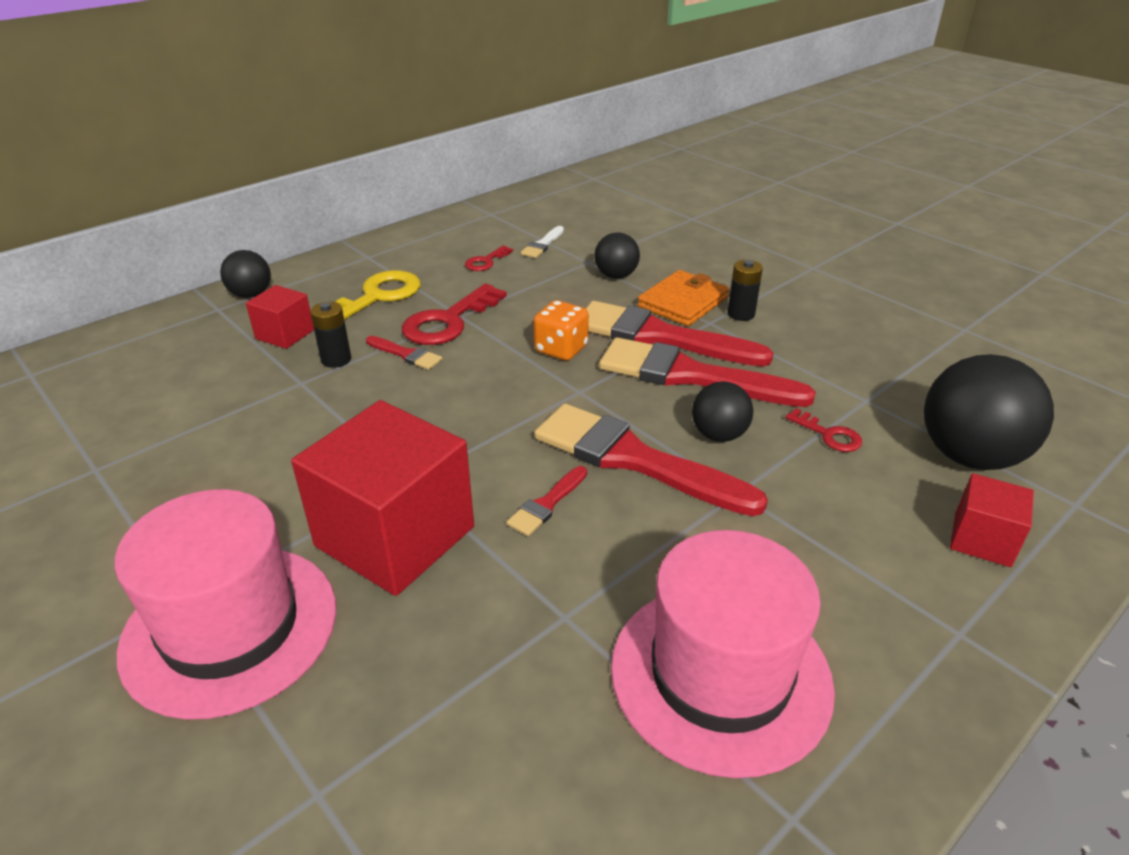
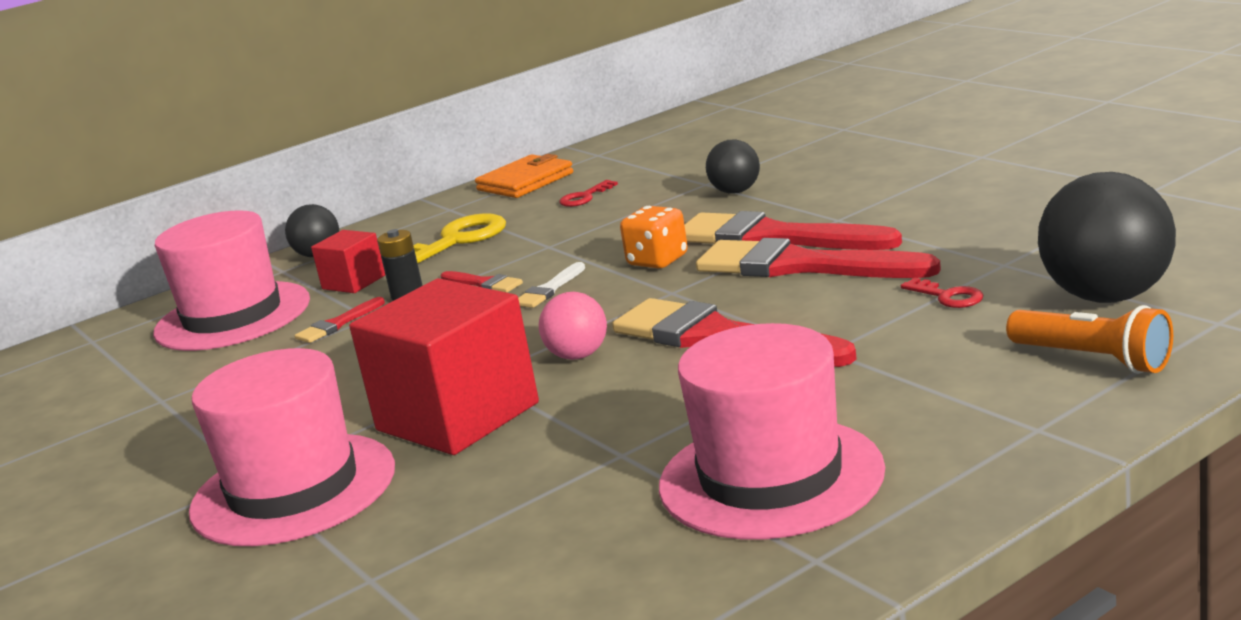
camera: 10 degrees right, 15 degrees down
(170, 362) = (232, 316): none -> pink hat
(448, 321) = (534, 252): red key -> none
(504, 465) = (578, 356): none -> pink ball
(542, 244) = (654, 174): white brush -> white brush (549, 289)
(547, 504) = (618, 379): red brush -> red brush (337, 324)
(682, 302) = (810, 205): orange wallet -> orange wallet (525, 182)
(718, 435) = (820, 309): black ball -> none
(741, 314) = (877, 208): black battery -> none
(982, 540) = (1093, 359): red cube -> orange flashlight

